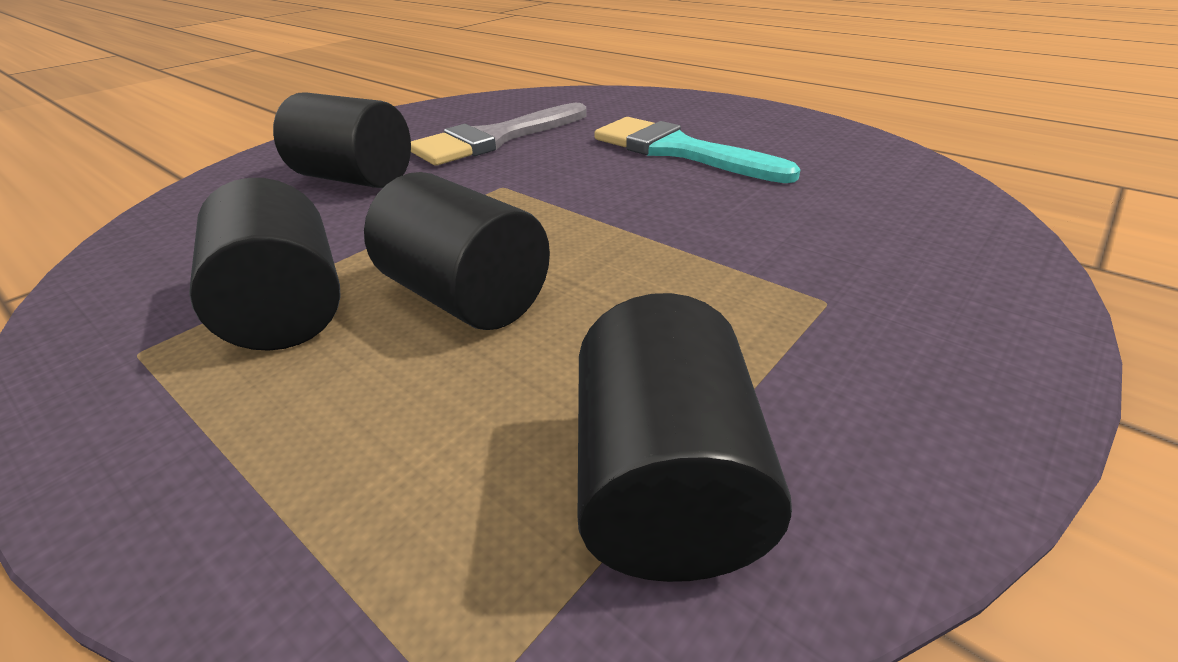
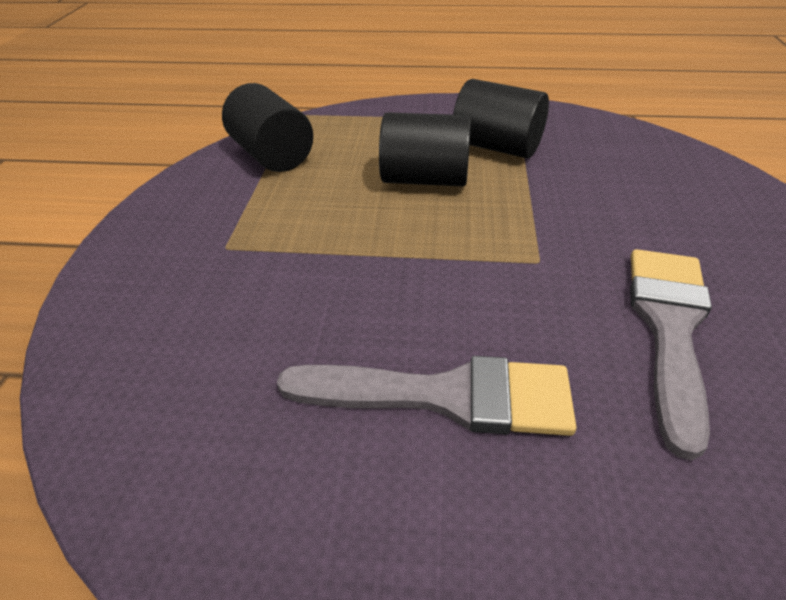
camera: 145 degrees right, 5 degrees up
(355, 178) = (660, 222): black cylinder -> none
(679, 151) = (445, 396): turquoise brush -> grey brush

